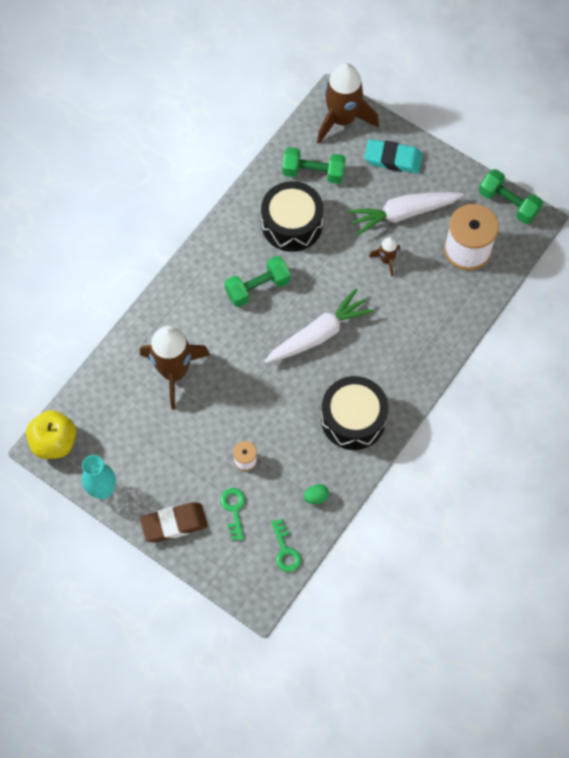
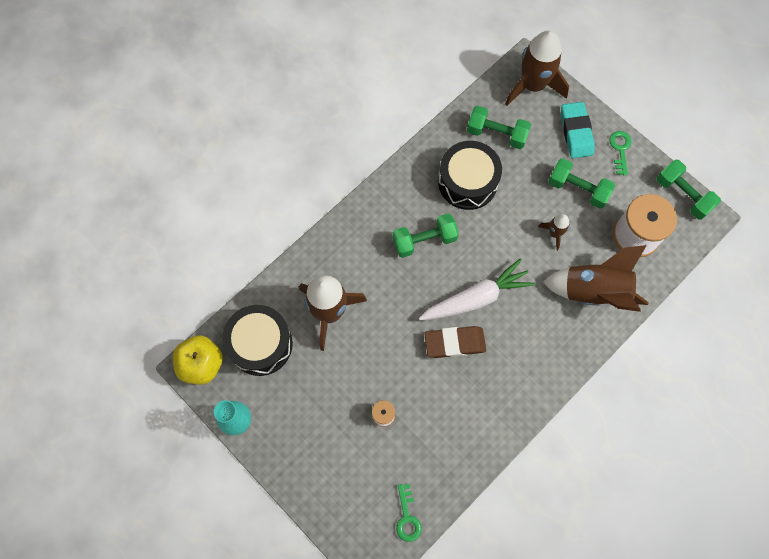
camera: 10 degrees right, 5 degrees up
(174, 524) = (302, 469): brown eraser -> brown eraser (454, 343)
(234, 510) = (363, 465): green key -> green key (620, 149)
(316, 497) = (446, 466): green egg -> none
(353, 419) = (496, 391): black drum -> black drum (260, 344)
(393, 159) = (576, 132): turquoise eraser -> turquoise eraser turned 60 degrees clockwise
(403, 214) = (578, 189): white carrot -> green dumbbell
(434, 309) = (594, 291): none -> brown rocket

